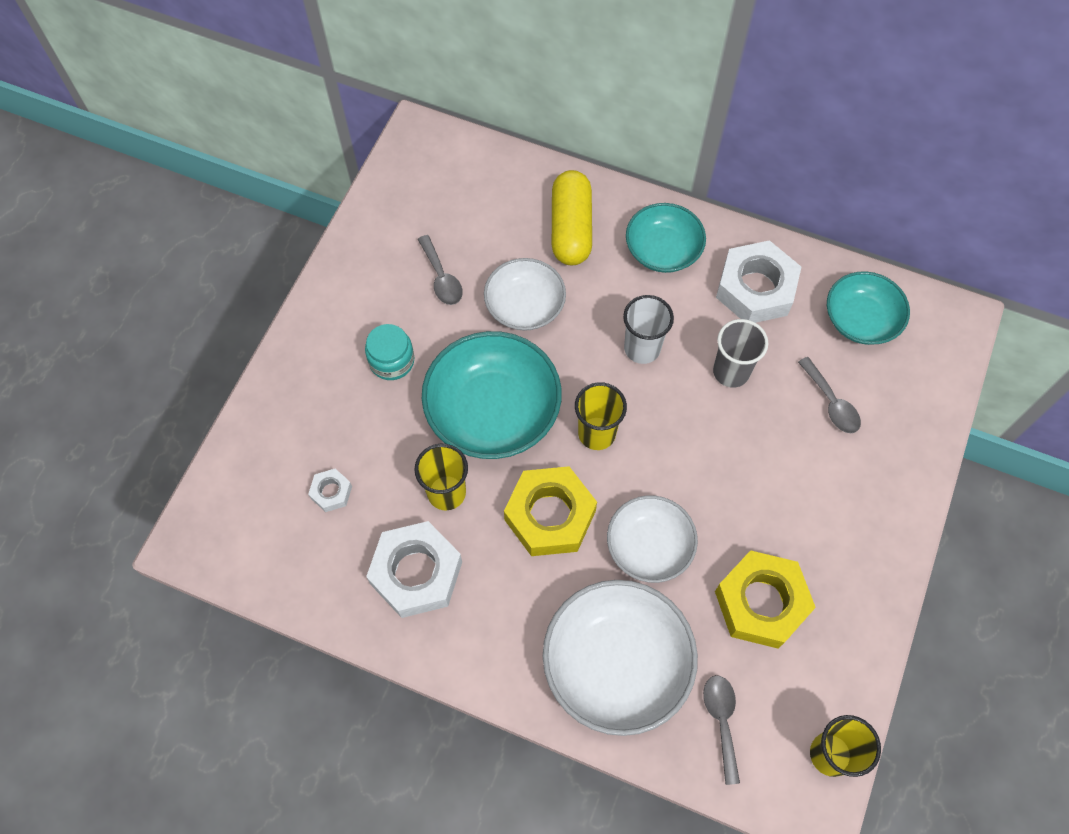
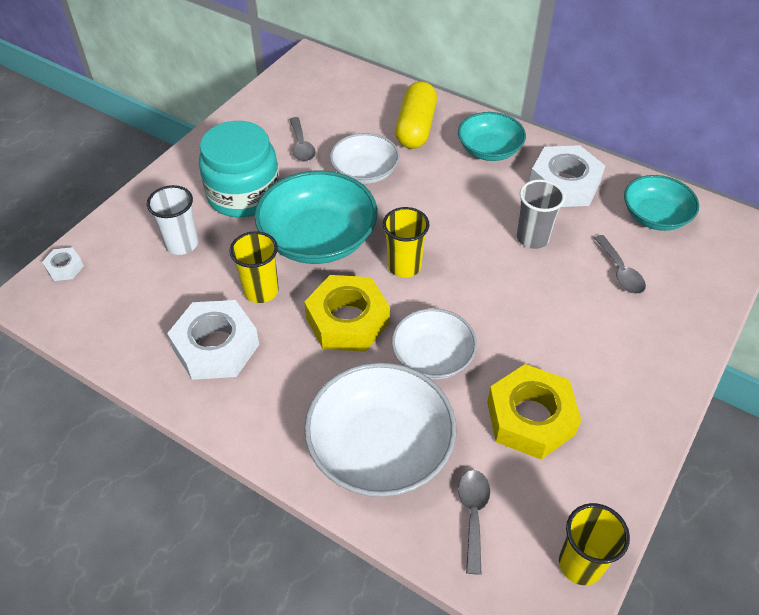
camera: 10 degrees right, 15 degrees down
(331, 492) = (162, 277): white nut -> white nut (64, 268)
(392, 361) = (244, 194): turquoise jar -> turquoise jar, size x1.89
(642, 348) = (457, 212): white cup -> white cup (182, 244)

